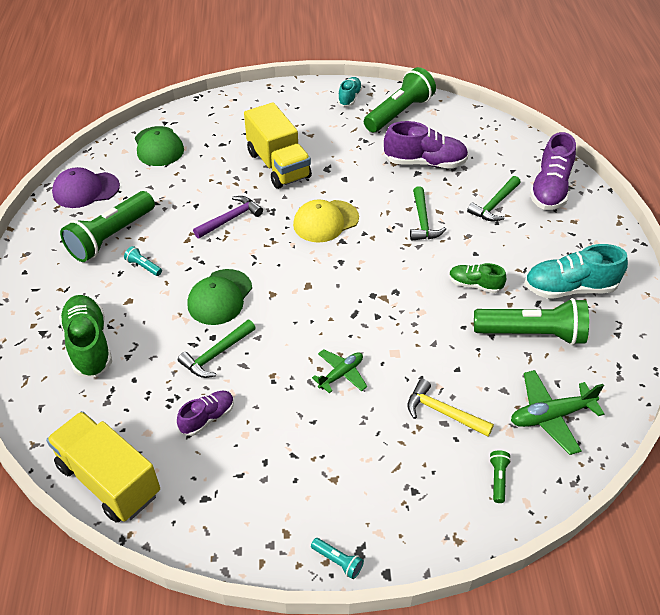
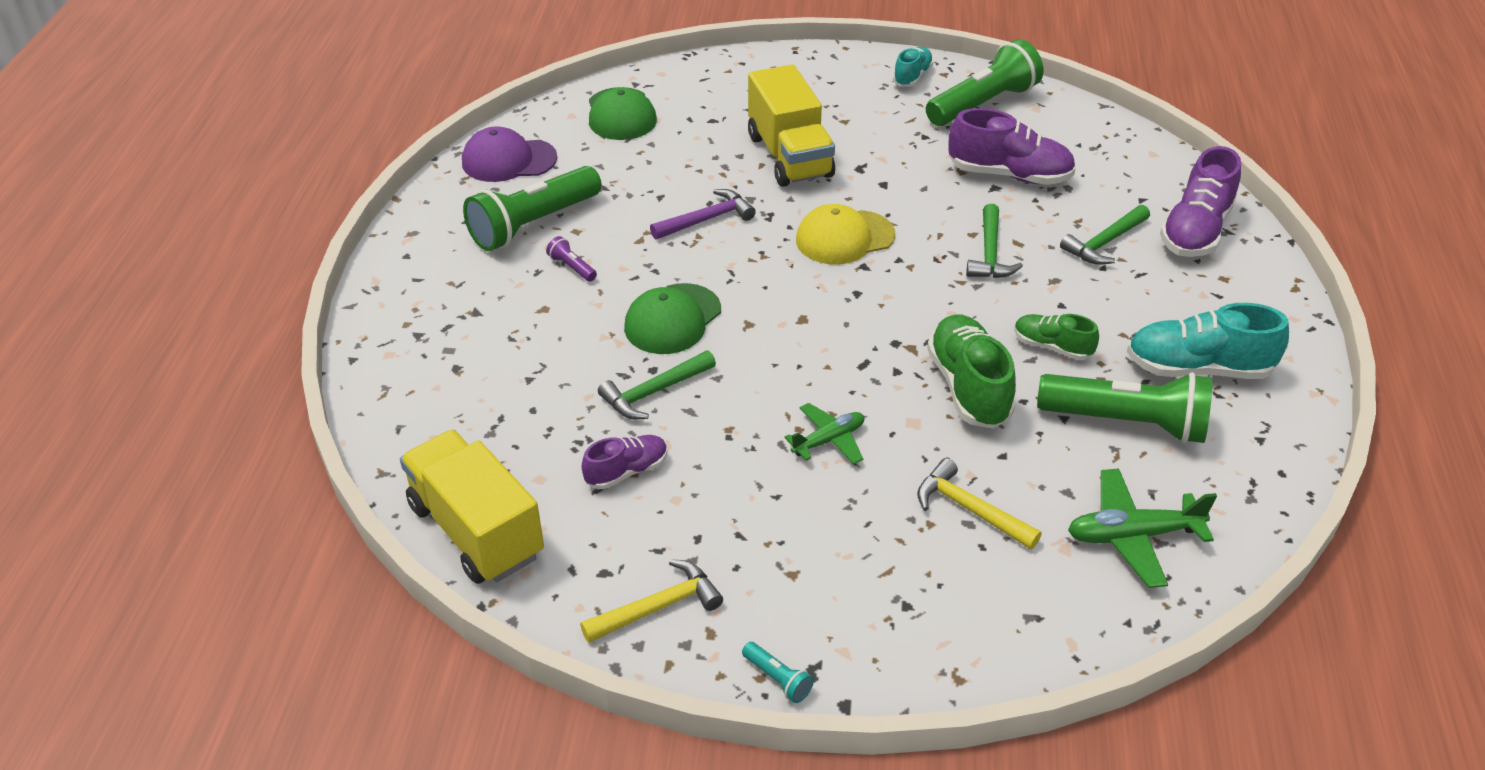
camera: 10 degrees right, 5 degrees down
(89, 345) = (479, 358): green shoe -> green shoe (968, 387)
(143, 266) = (572, 267): turquoise flashlight -> purple flashlight
(247, 519) = (658, 607): none -> yellow hammer
(498, 479) = (1034, 607): green flashlight -> none

